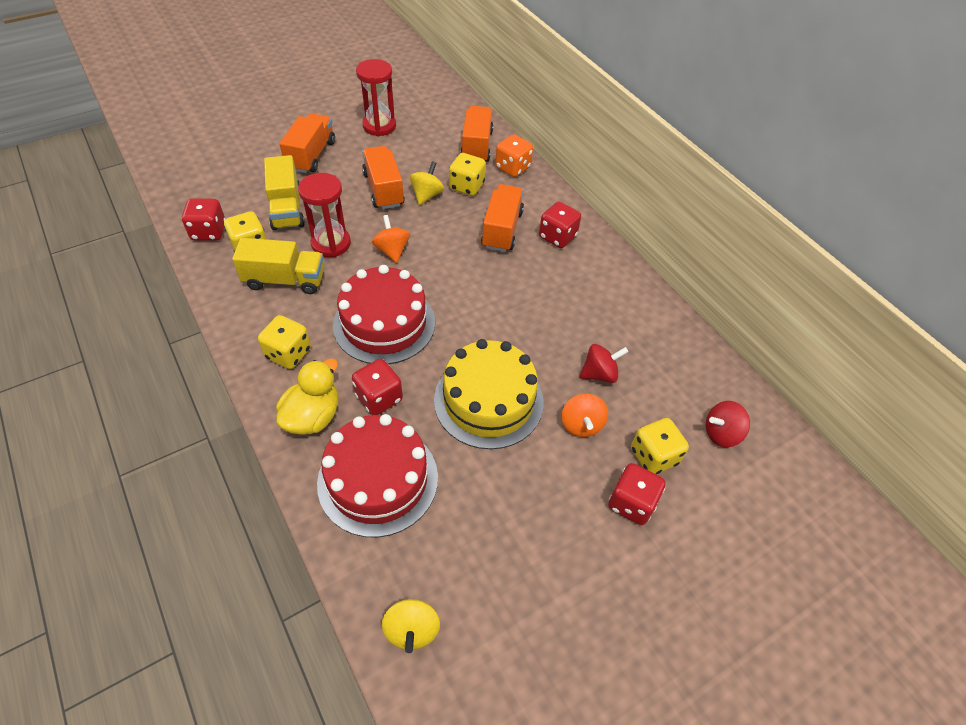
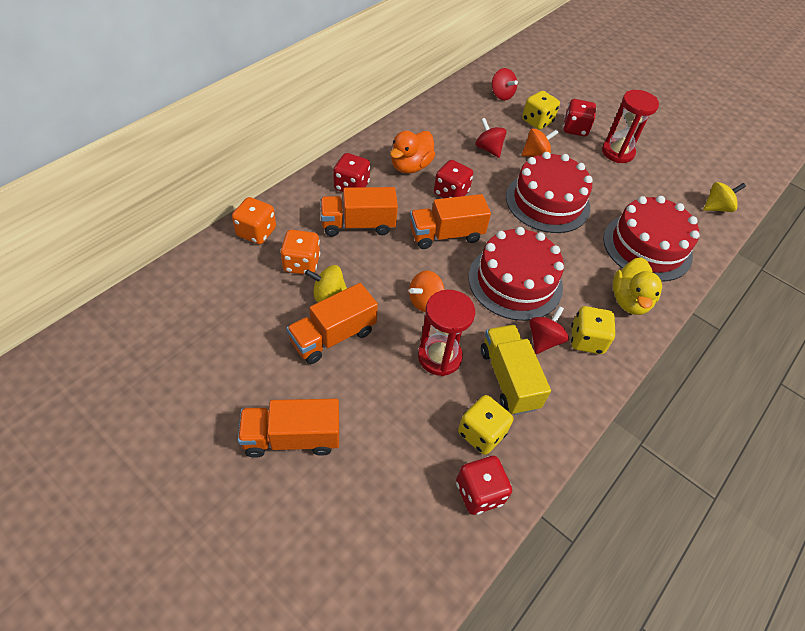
camera: 110 degrees left, 0 degrees up
(287, 209) = (404, 423): yellow truck -> none
(307, 319) = (544, 340): none -> red spinning top
(313, 416) = (629, 300): yellow duck -> yellow duck turned 90 degrees counterclockwise
(379, 126) = (204, 380): red hourglass -> red hourglass (617, 152)
(379, 398) = (586, 264): red dice -> red dice (451, 193)
(467, 186) = (301, 264): yellow dice -> orange dice
(476, 146) = (224, 269): orange truck -> orange truck (446, 235)
(488, 400) = (547, 202): yellow cake -> red cake
(579, 290) = (410, 166): none -> orange duck

